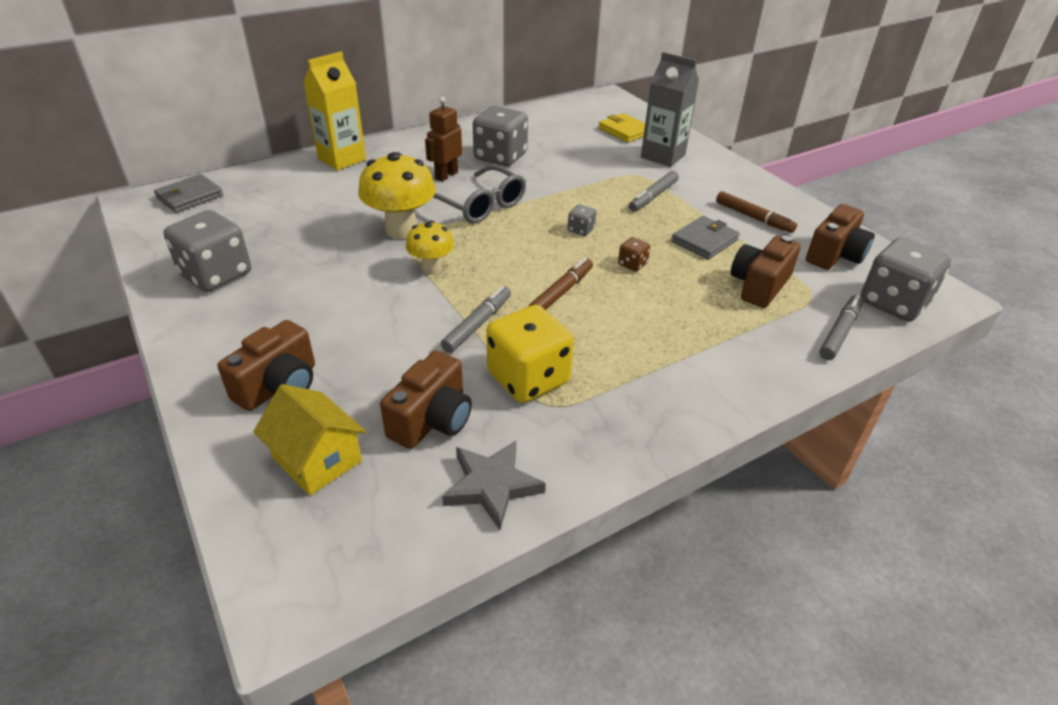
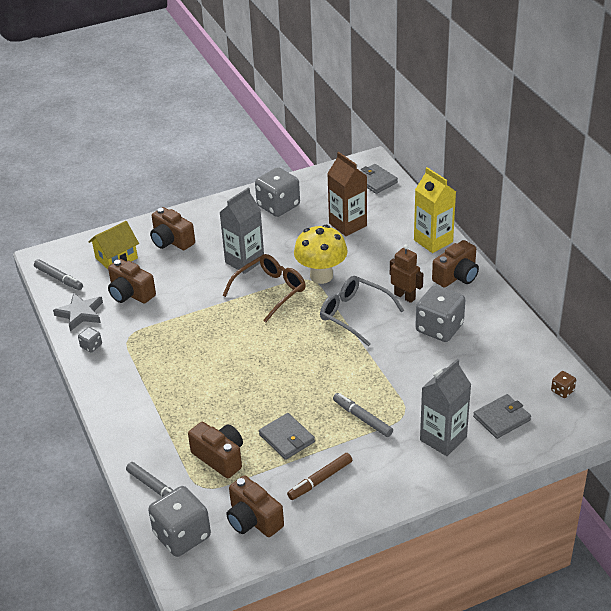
camera: 100 degrees right, 0 degrees up
(288, 214) = (348, 224): none -> brown carton
(357, 297) = (244, 261): none -> grey carton
(411, 147) = (456, 276): none -> brown camera
(431, 268) = (270, 291): yellow mushroom -> brown glasses
(477, 324) = (206, 311): grey marker -> grey marker (59, 278)
(480, 205) = (354, 314): grey glasses -> grey glasses turned 75 degrees clockwise
(528, 378) = (152, 330): yellow dice -> none
(561, 292) = (232, 350): brown marker -> none
(581, 230) = (312, 367): grey dice -> grey dice (91, 346)
(625, 131) = (501, 418): yellow wallet -> grey wallet
(632, 264) = (260, 390): brown dice -> brown dice (562, 391)

